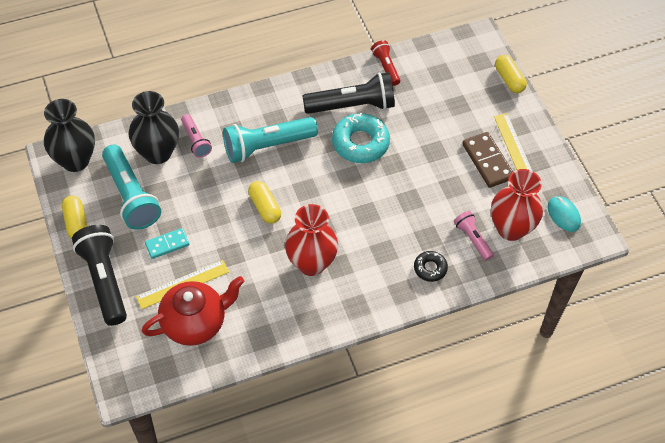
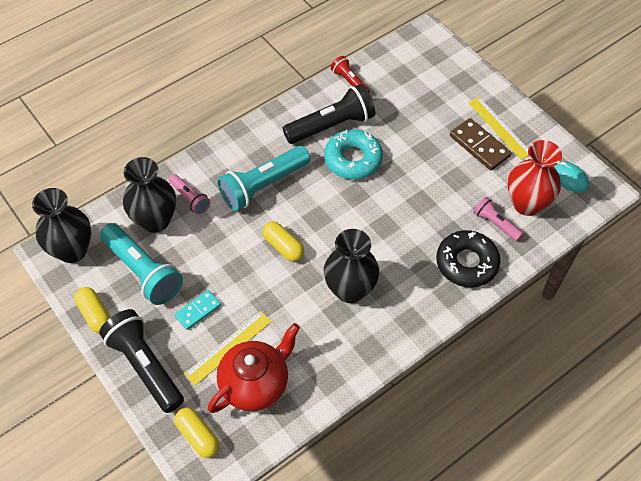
camera: 15 degrees left, 0 degrees up
(311, 263) = (350, 290): red vase -> black vase
(430, 268) = (466, 263): black donut -> black donut, size x1.83
(509, 79) = (468, 65): yellow capsule -> yellow capsule (198, 436)

